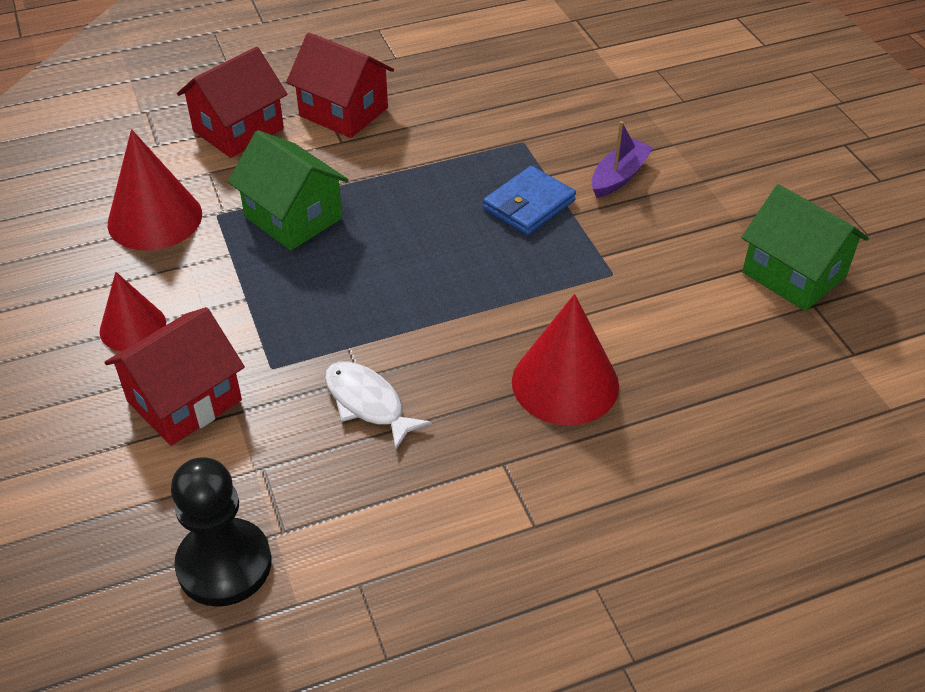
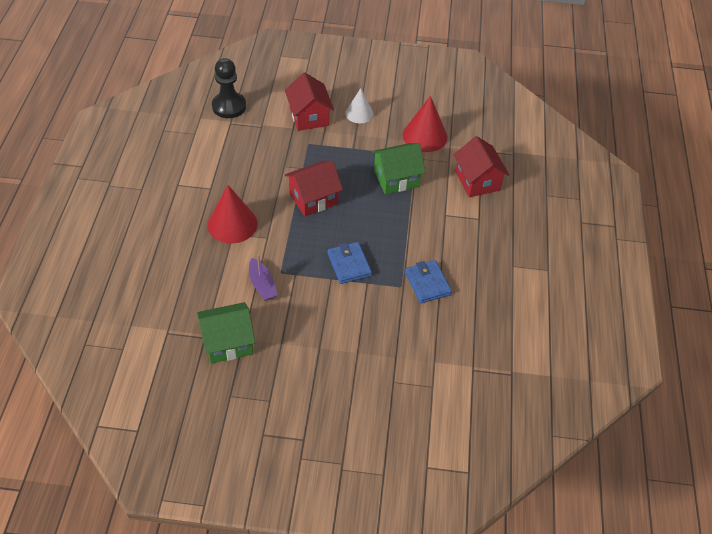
camera: 115 degrees right, 5 degrees up
(133, 327) = (359, 113): red cone -> white cone
(343, 112) = (471, 224): red house -> red house (313, 198)
(368, 403) = (269, 163): white fish -> none
(495, 119) = (427, 283): none -> blue wallet
(619, 176) = (346, 312): purple boat -> purple boat (262, 285)

